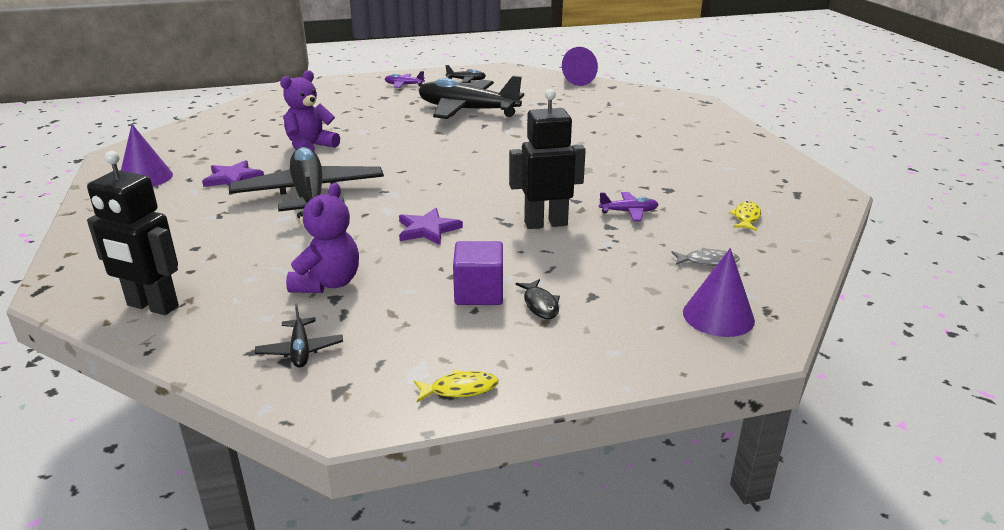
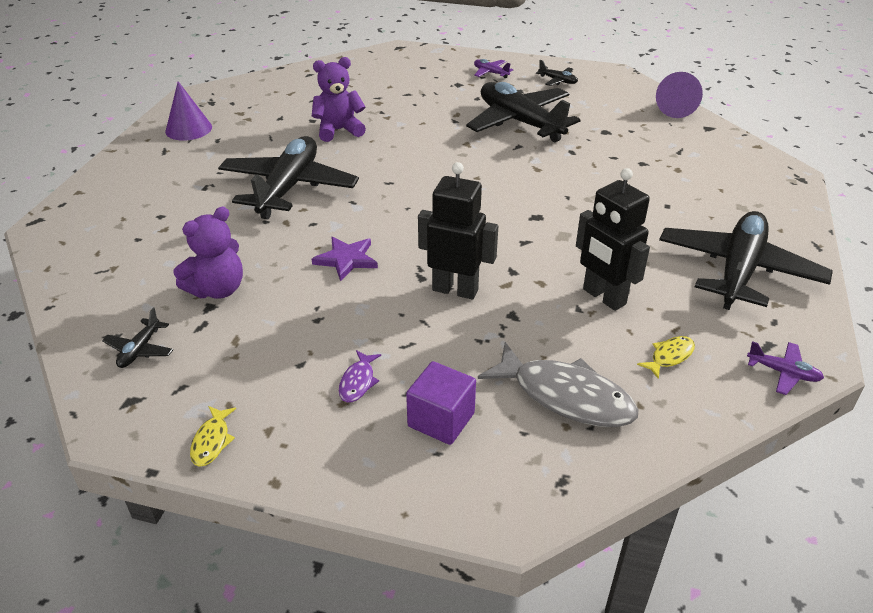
camera: 30 degrees right, 10 degrees up
(152, 306) = (85, 265): black robot -> black robot (603, 297)
(233, 178) = (249, 149): purple star -> none
(460, 389) = (212, 441): yellow fish -> yellow fish turned 75 degrees clockwise
(479, 293) = (321, 347): purple cube -> purple cube (441, 420)
(540, 305) = (358, 382): black fish -> purple fish
(629, 212) = (550, 304): purple plane -> purple plane (783, 373)
(708, 261) = (566, 396): grey fish -> grey fish, size x2.15
(718, 316) = (505, 466): purple cone -> none
(729, 159) = (738, 270): none -> black plane

